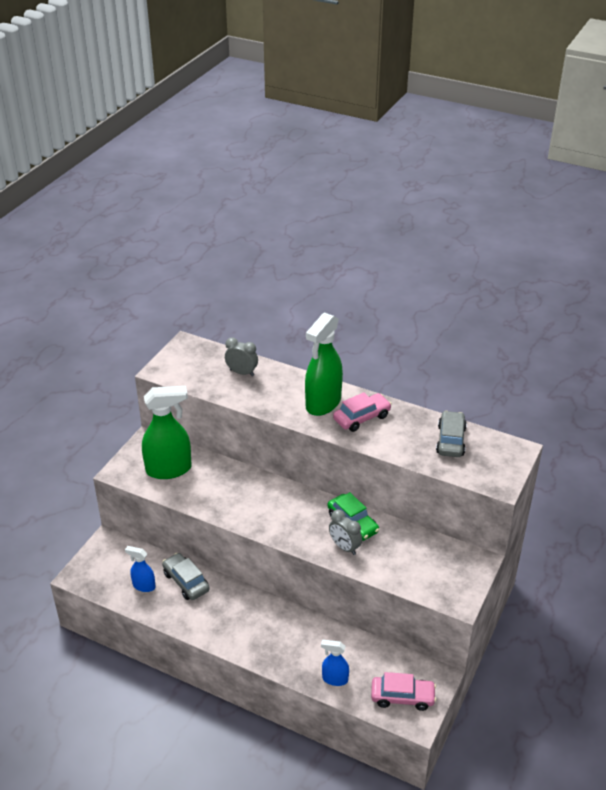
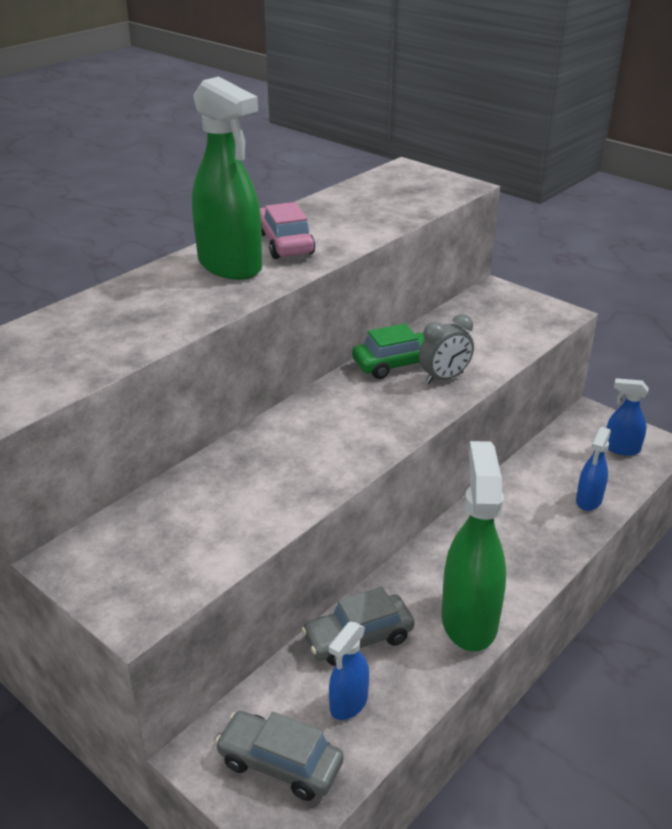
camera: 75 degrees left, 5 degrees down
(169, 469) = (173, 537): green spray bottle -> green spray bottle (469, 620)
(242, 373) = (89, 323): grey clock -> none
(402, 697) = (621, 448): pink car -> blue spray bottle
(450, 440) = (368, 198): grey car -> grey car (280, 764)

